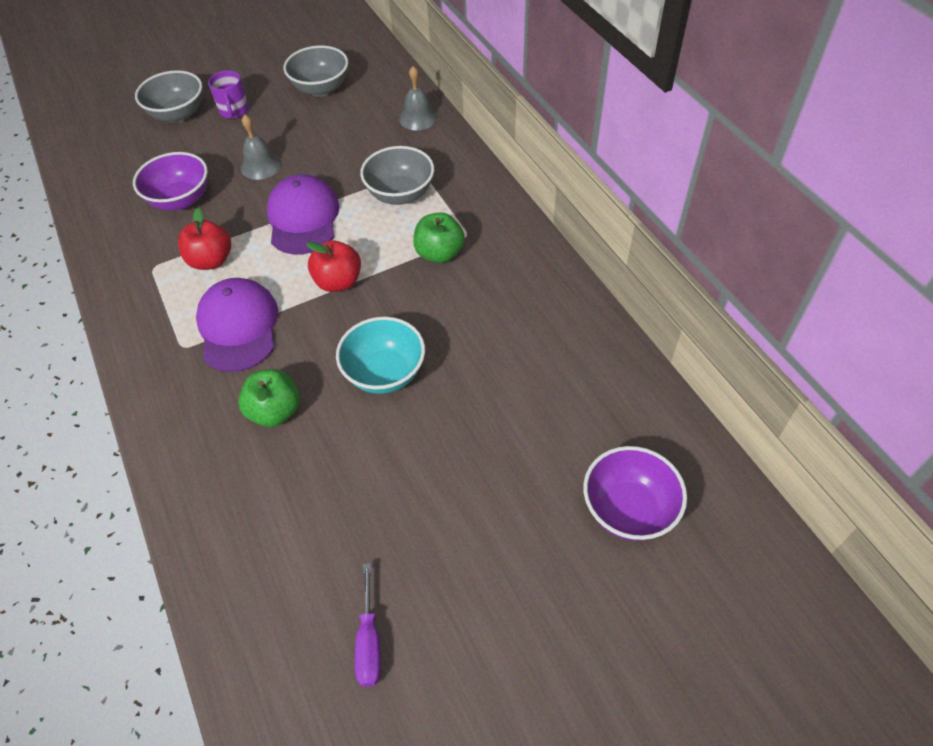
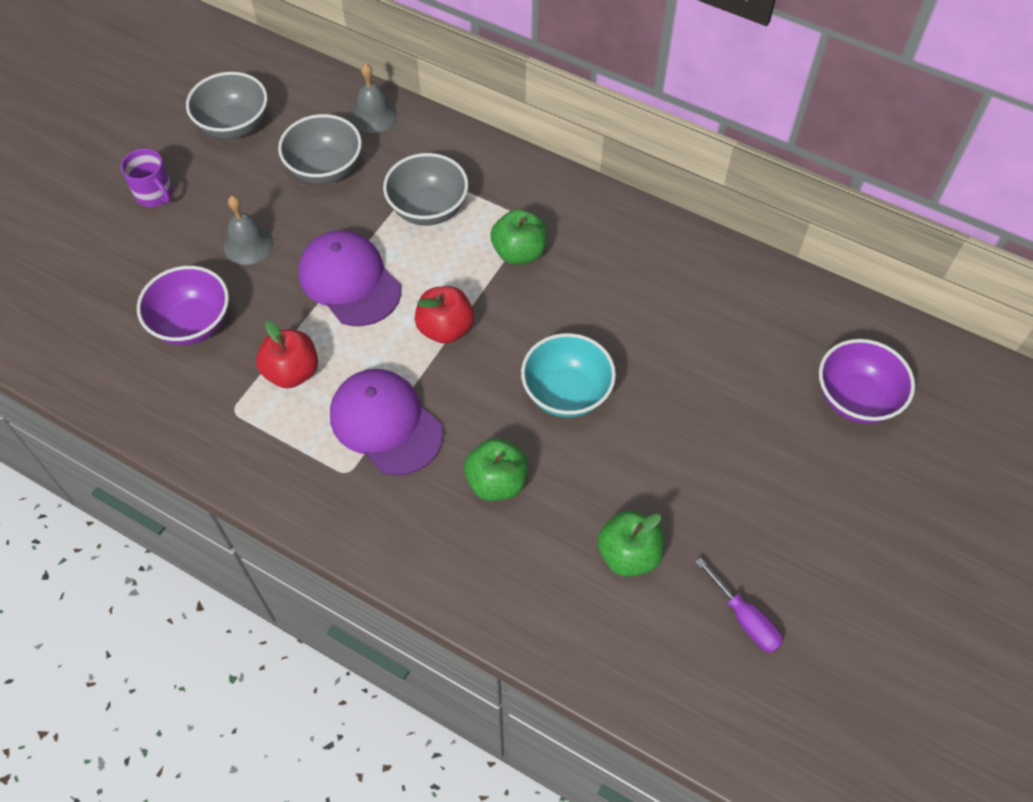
camera: 35 degrees left, 5 degrees up
(178, 114) = (89, 227): grey bowl -> grey bowl (325, 169)
(322, 526) = (628, 554): none -> green apple

